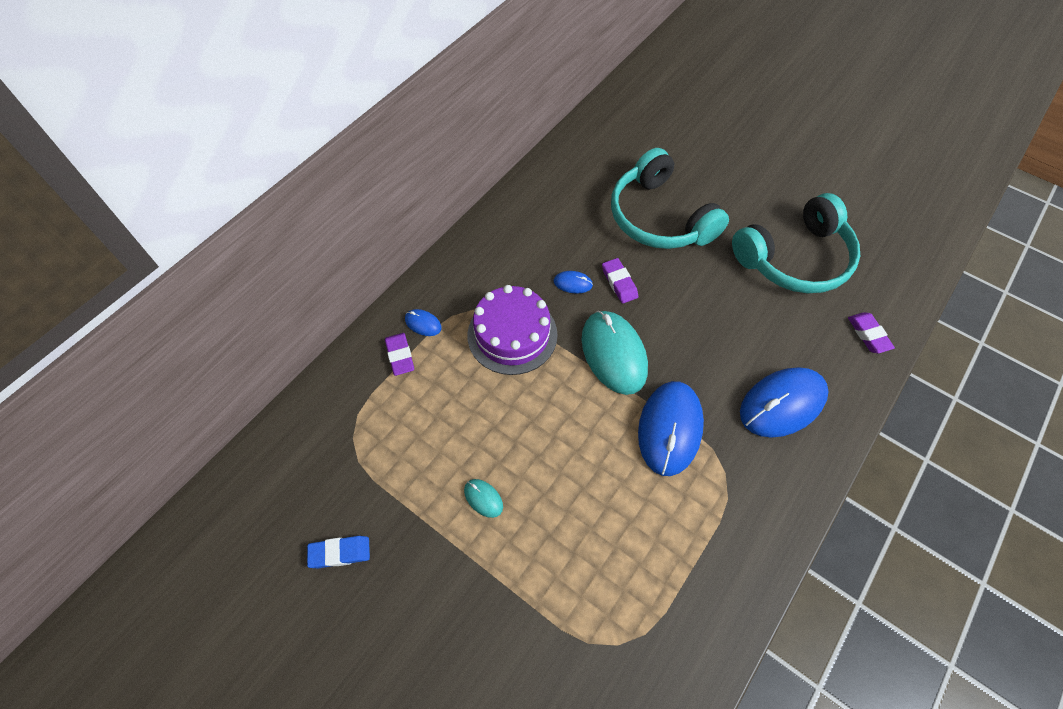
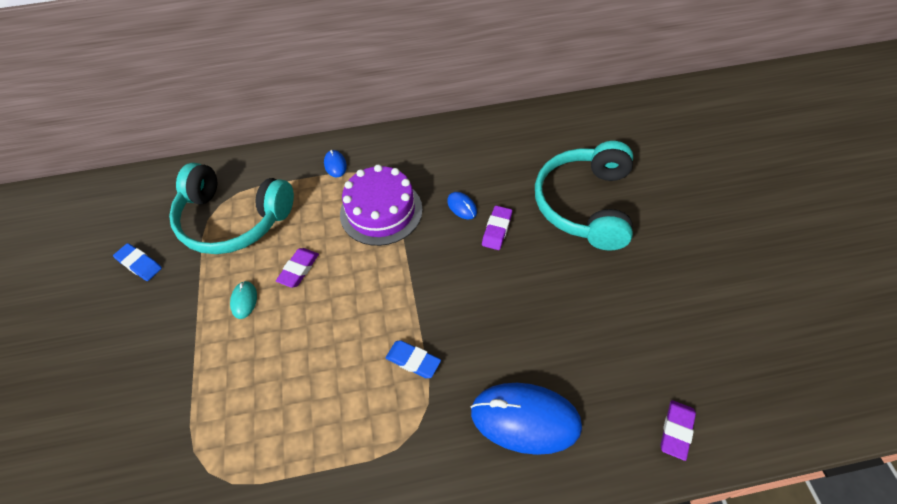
camera: 45 degrees right, 5 degrees down
(400, 356) = (300, 175): purple eraser -> purple eraser (299, 269)
(614, 353) = (435, 276): turquoise mouse -> none
(670, 429) = (413, 361): blue mouse -> blue eraser
(795, 259) = (674, 316): turquoise headphones -> turquoise headphones (233, 220)

